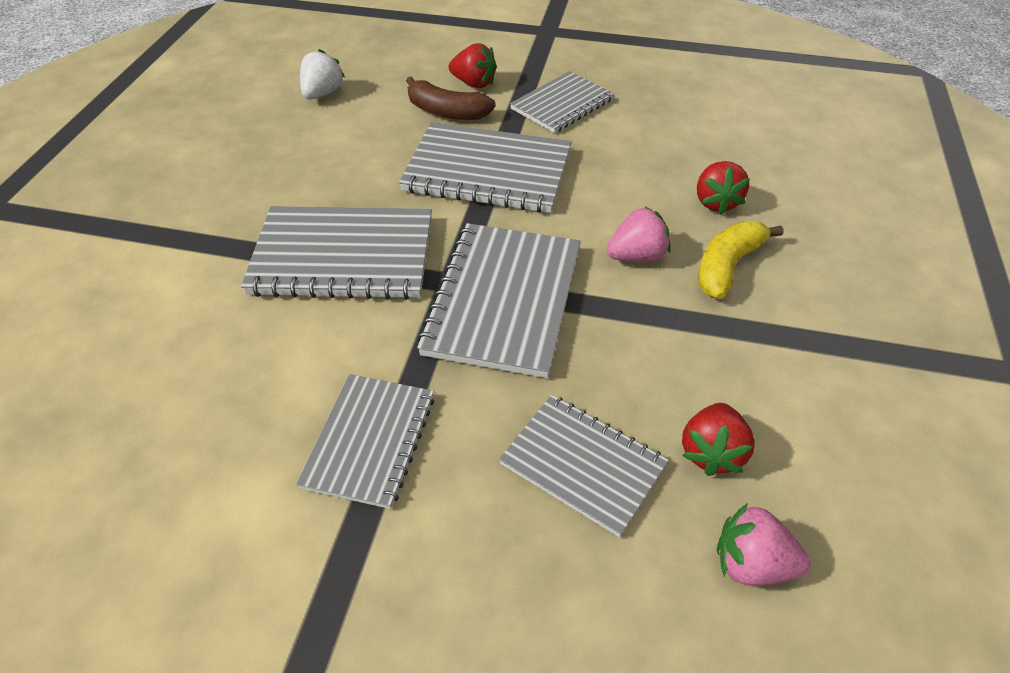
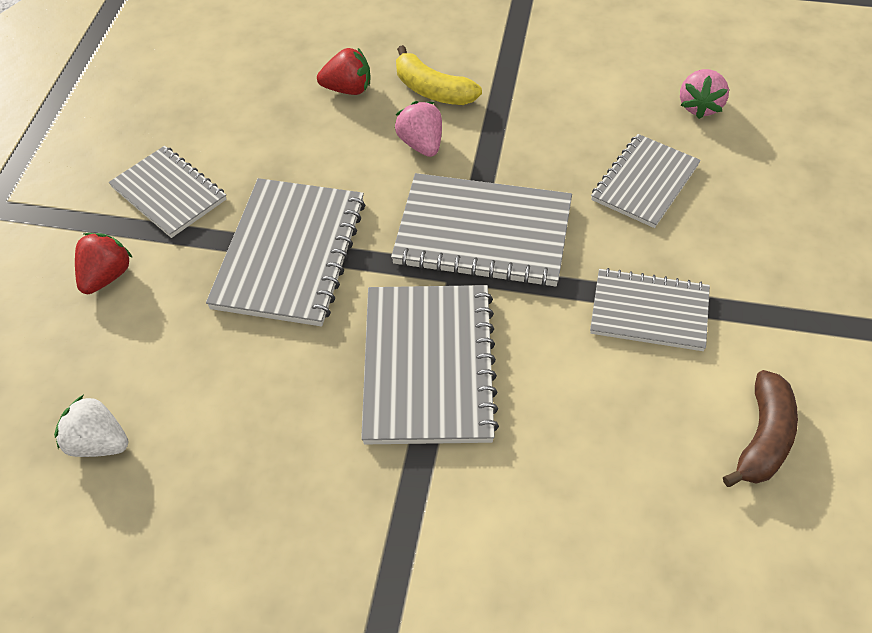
camera: 90 degrees left, 5 degrees up
(447, 112) = (166, 299): brown banana -> brown banana (763, 438)
(711, 452) = (620, 116): red strawberry -> none

